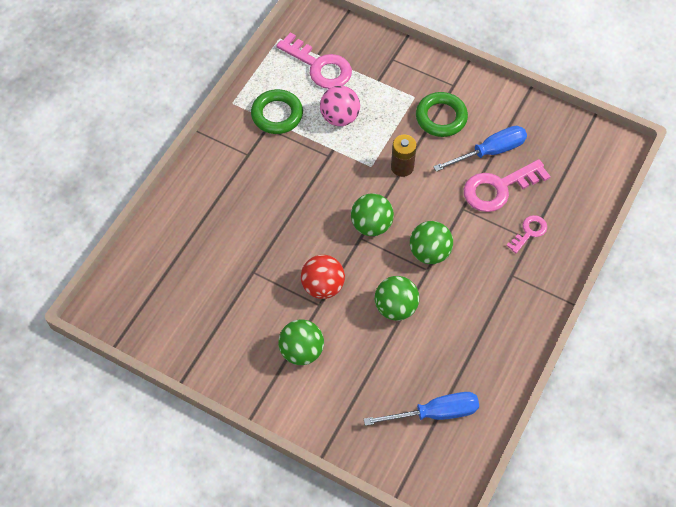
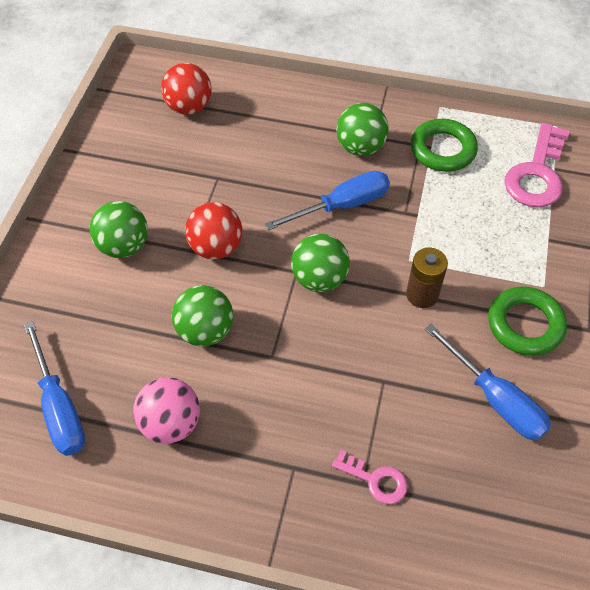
camera: 75 degrees right, 5 degrees down
(165, 278) = (189, 107): none -> red ball
(309, 194) = (342, 206): none -> blue screwdriver
(340, 117) = (468, 211): pink ball -> pink ball (171, 423)
(429, 252) = (299, 353): green ball -> green ball (360, 147)
(498, 188) = (436, 422): pink key -> none

